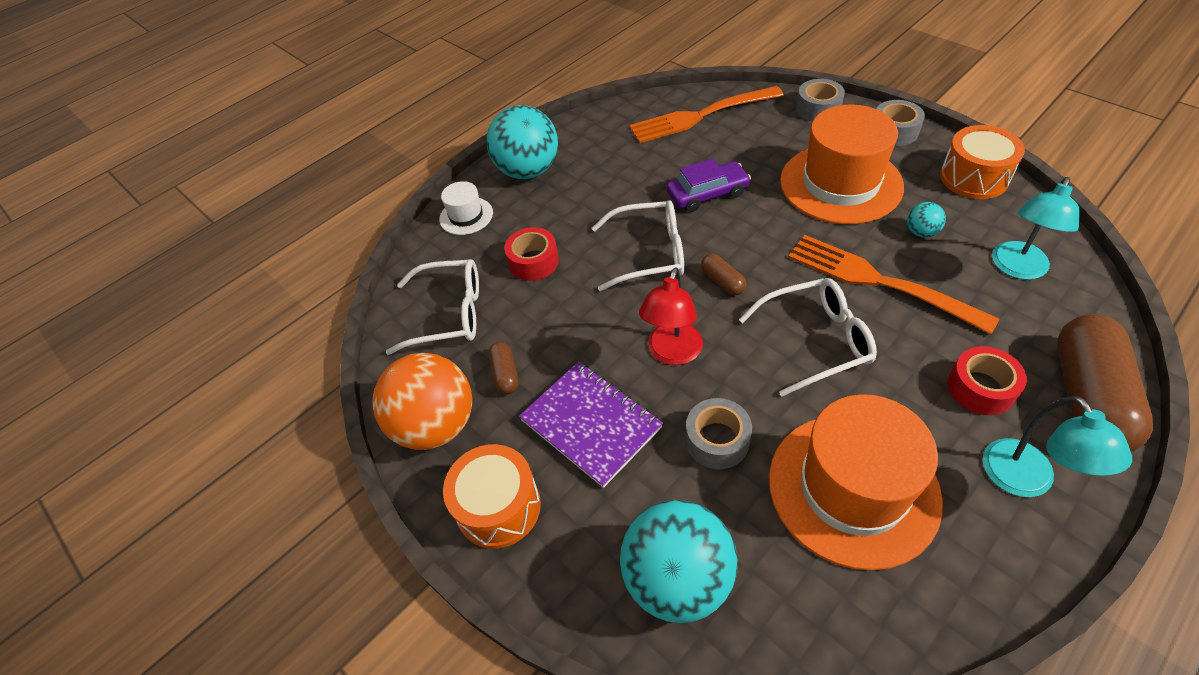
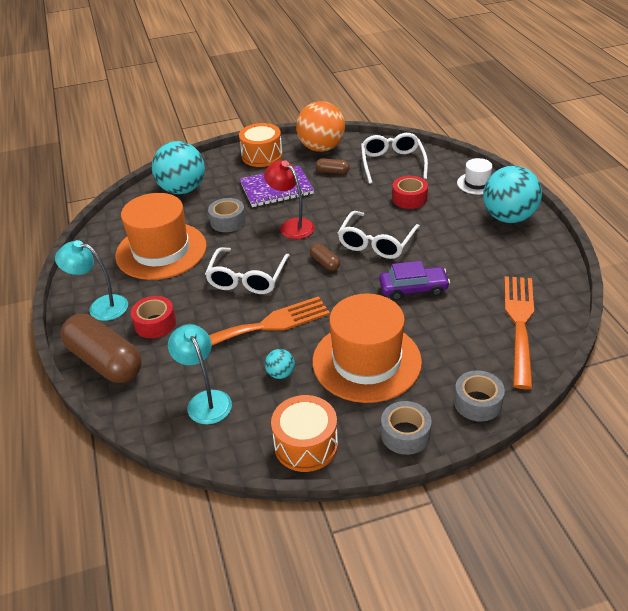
camera: 115 degrees right, 10 degrees down
(449, 314) = (392, 163): white glasses -> white glasses turned 150 degrees clockwise
(707, 194) = (413, 289): purple car -> purple car turned 105 degrees counterclockwise
(722, 281) = (325, 263): brown capsule -> brown capsule turned 60 degrees clockwise

